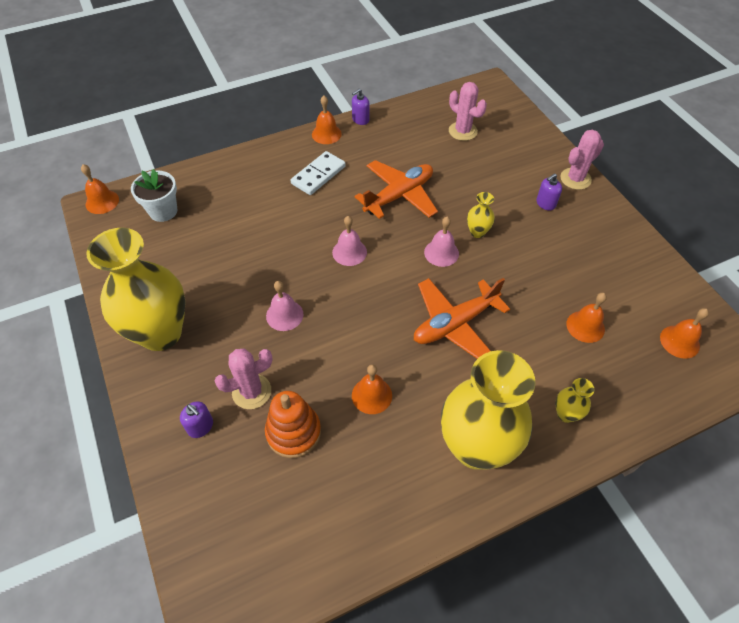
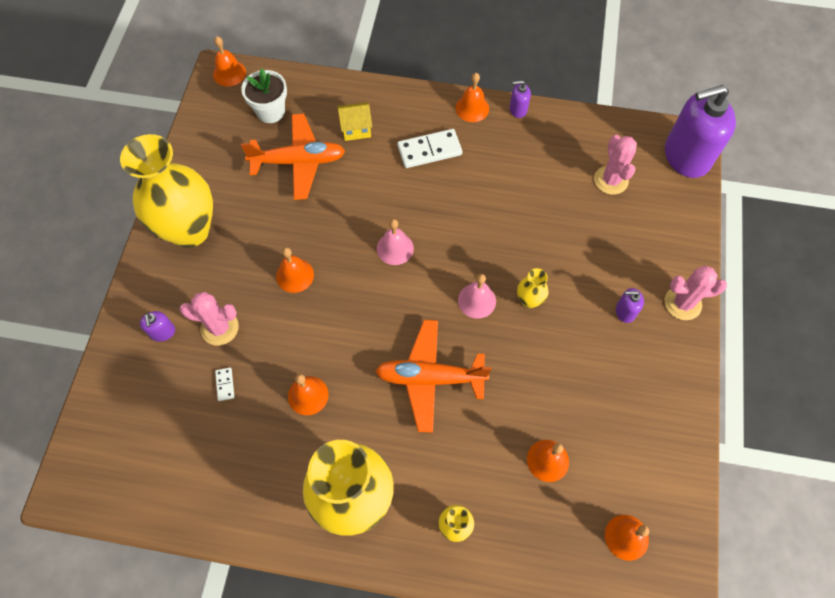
camera: 35 degrees right, 10 degrees up
(247, 189) = (356, 129): none -> yellow house
(284, 315) = (295, 275): pink bell -> orange bell
(293, 432) = (225, 384): orange stacking toy -> white domino
(399, 196) = (486, 217): orange plane -> orange plane (298, 162)
(497, 95) = (686, 156): none -> purple soap dispenser

